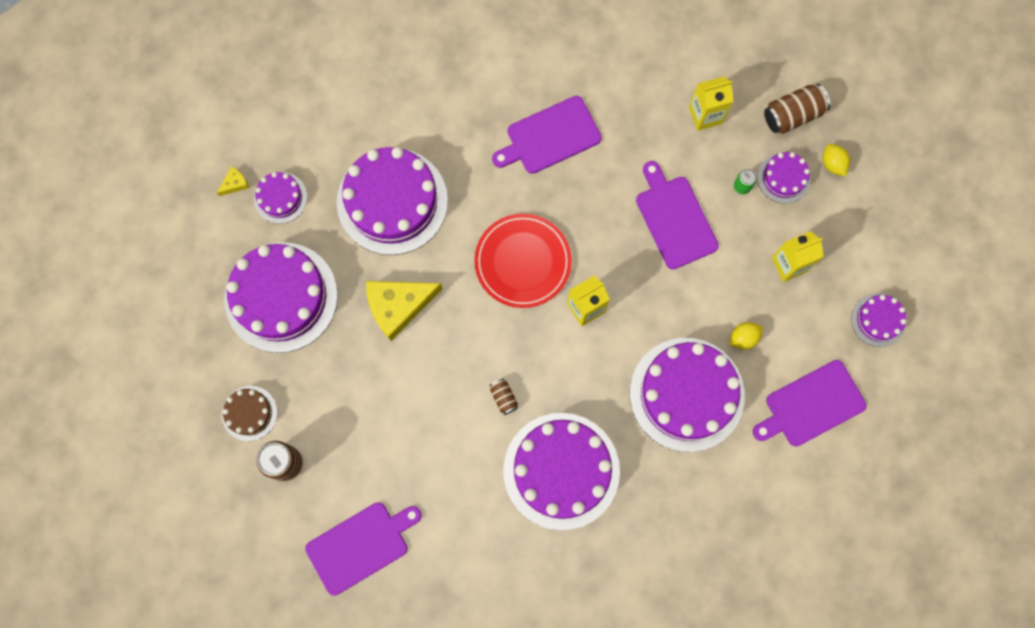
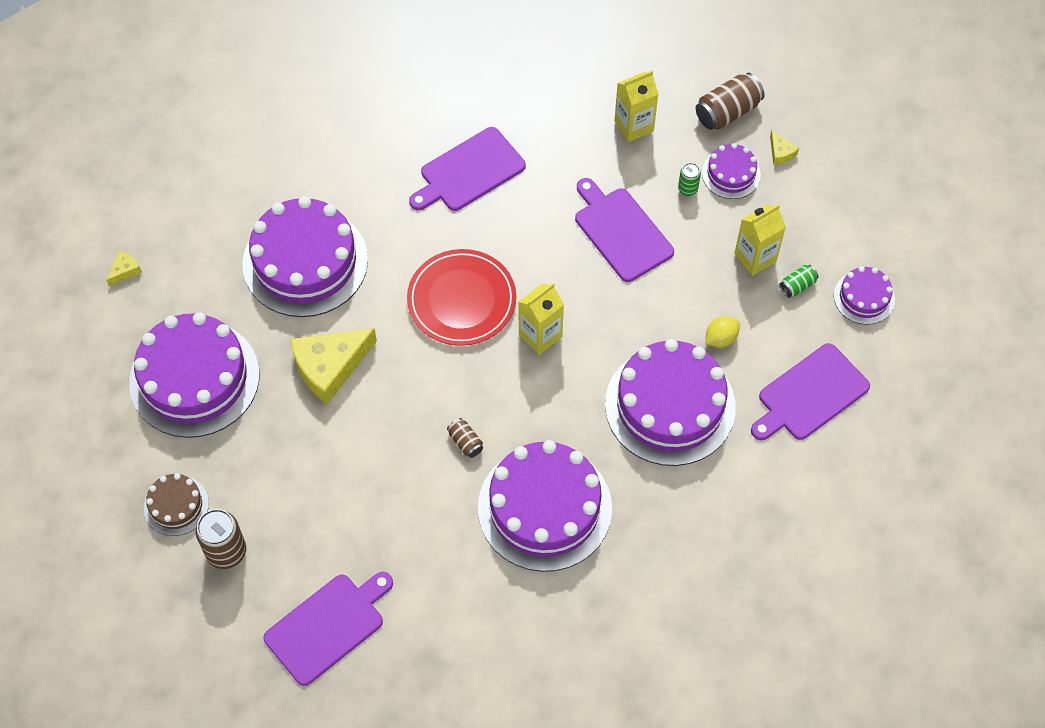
camera: 10 degrees left, 15 degrees down
(280, 198) = (178, 277): purple cake -> none
(821, 298) = (797, 286): none -> green can
(833, 164) = (780, 152): yellow lemon -> yellow cheese

